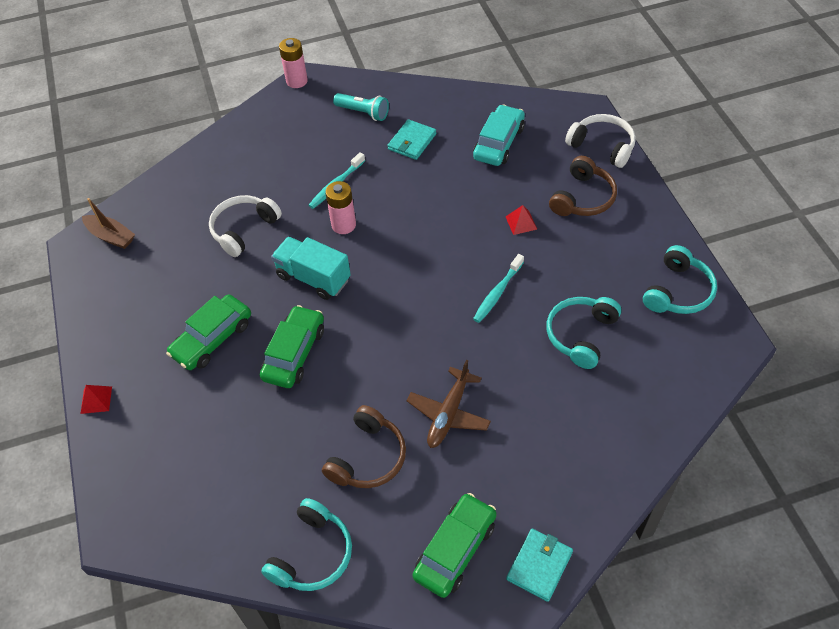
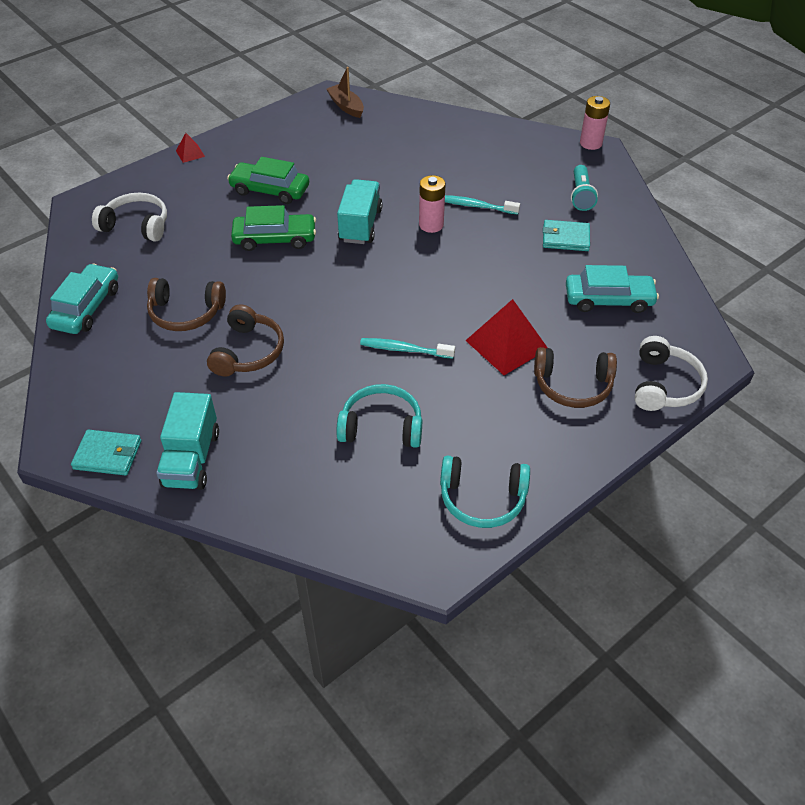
camera: 65 degrees right, 5 degrees down
(111, 236) = (346, 106): brown boat -> brown boat turned 135 degrees clockwise
(243, 229) = (392, 170): white headphones -> white headphones (136, 225)
(312, 554) = (86, 307): turquoise headphones -> turquoise car
(448, 414) = (248, 352): brown plane -> brown headphones
(455, 549) = (111, 393): green car -> none
(521, 223) = (506, 344): red pyramid -> red pyramid, size x2.08
(569, 491) = (192, 459): none -> turquoise truck

